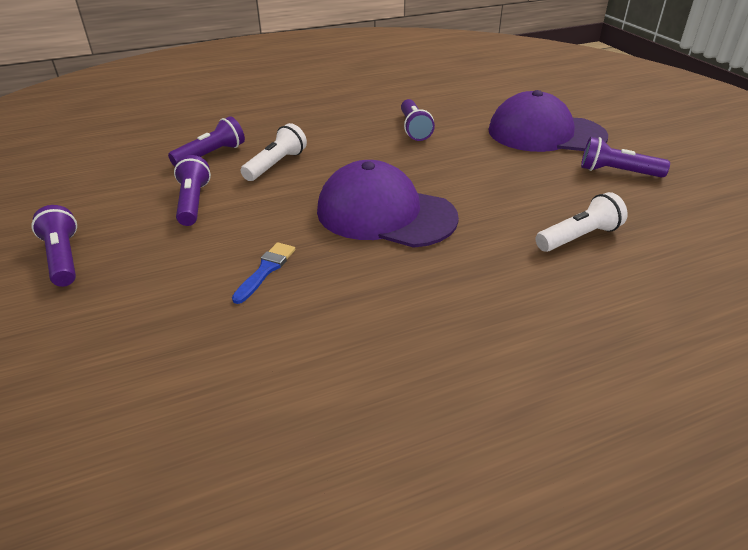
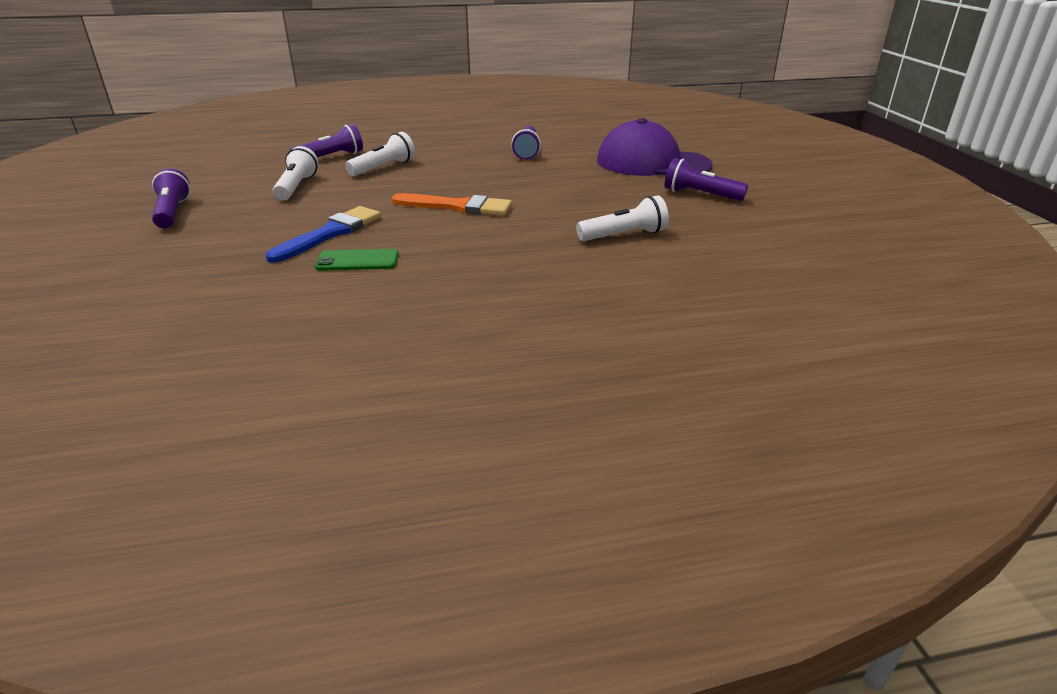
camera: 10 degrees right, 5 degrees down
(193, 202) = (296, 187): purple flashlight -> white flashlight
(266, 270) = (330, 233): blue brush -> blue brush, size x1.58
(318, 310) = (357, 261): none -> green phone
(385, 214) = (457, 206): purple cap -> orange brush

